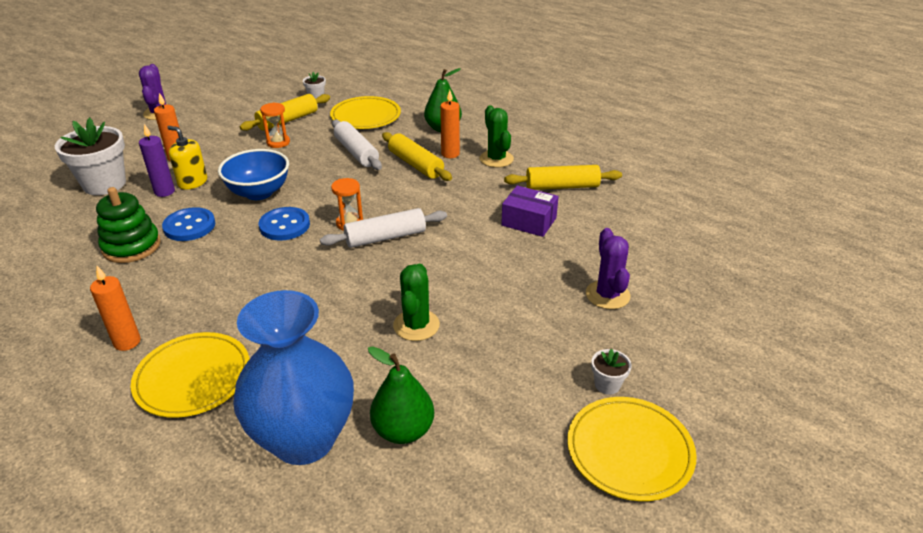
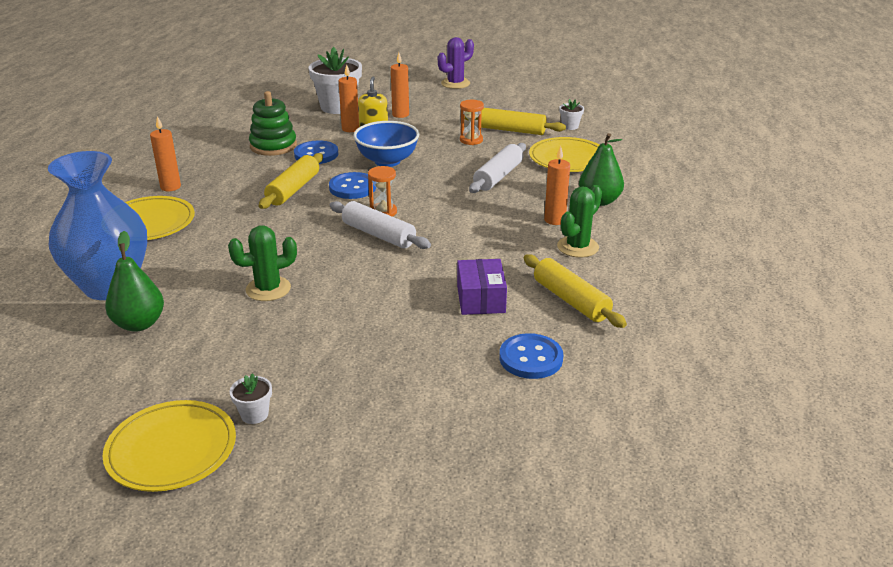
camera: 60 degrees right, 5 degrees down
(164, 192) = (350, 129): purple candle -> orange candle
(415, 164) = (513, 209): yellow rolling pin -> yellow rolling pin (293, 189)
(607, 295) = (395, 380): purple cactus -> none
(619, 227) = (531, 358): none -> blue button

